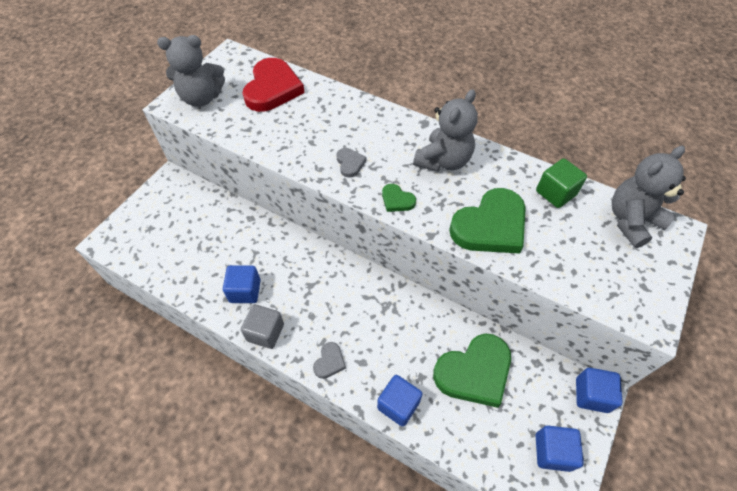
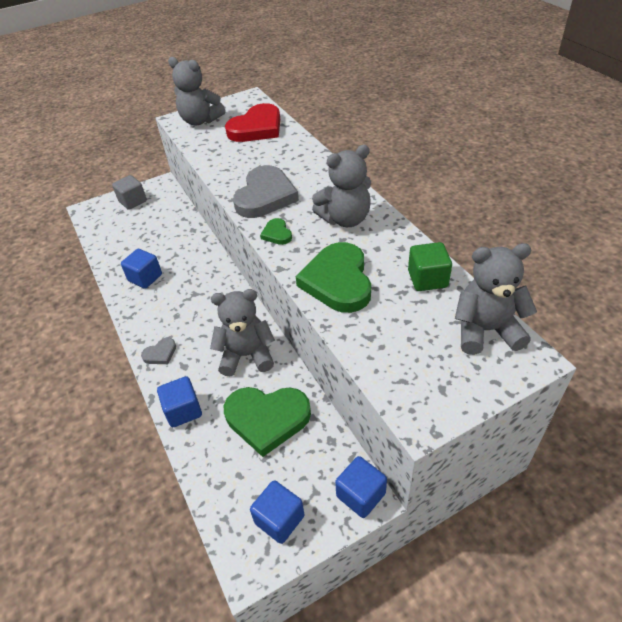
camera: 35 degrees right, 10 degrees down
(265, 332) = (134, 312): grey cube -> grey cube (133, 201)
(350, 163) = (265, 196): grey heart -> grey heart, size x2.19
(409, 323) = (246, 355): none -> grey teddy bear
(490, 226) = (338, 281): green heart -> green heart turned 90 degrees clockwise

